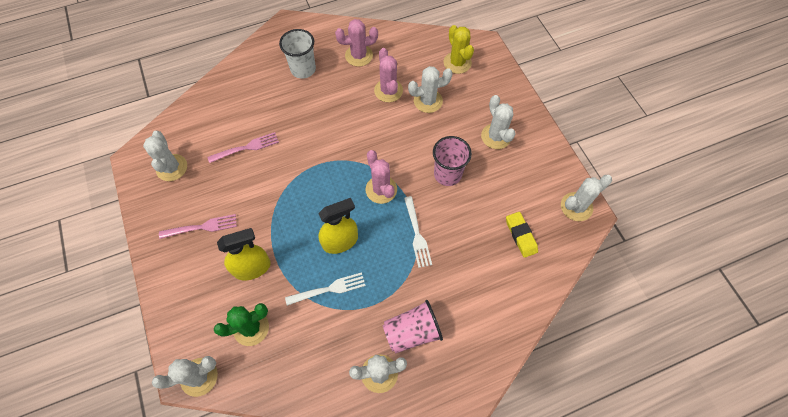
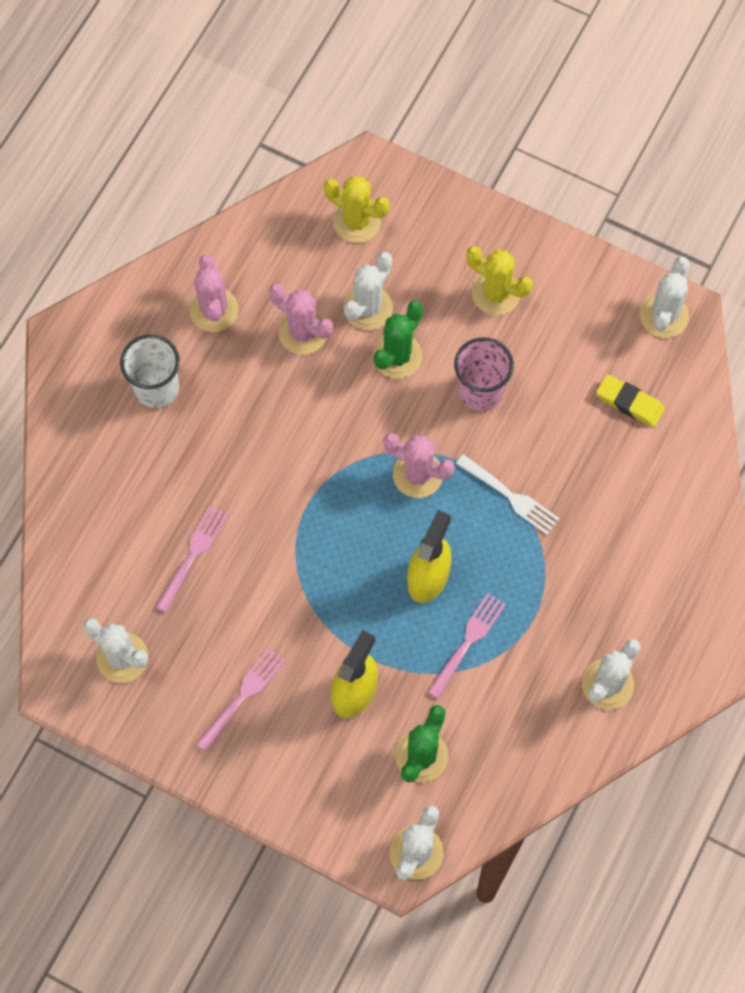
camera: 40 degrees left, 5 degrees up
(328, 289) = (468, 643): white fork -> pink fork
(359, 56) = (214, 310): pink cactus -> pink cactus turned 45 degrees counterclockwise
(412, 332) = (603, 612): pink cup -> none
(422, 130) = (397, 356): none -> green cactus
(496, 136) = (496, 293): white cactus -> yellow cactus

